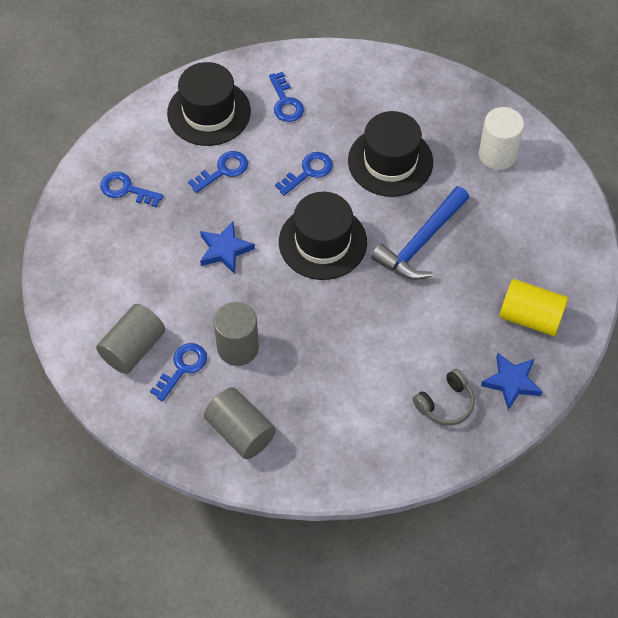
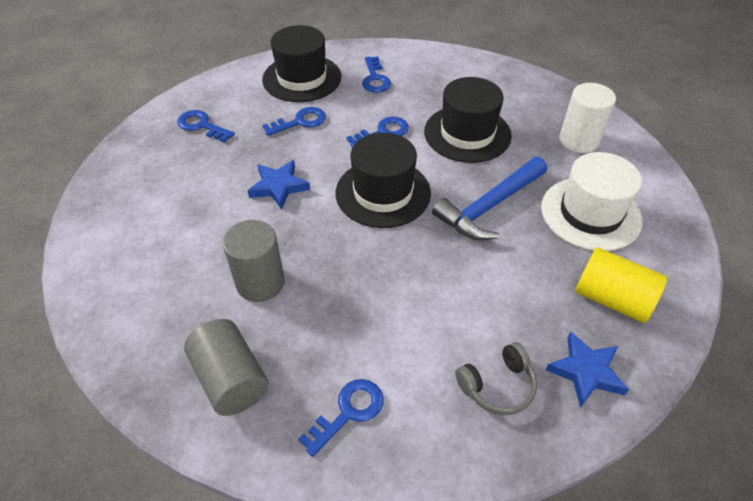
camera: 10 degrees right, 10 degrees down
(133, 348) = (145, 266): grey cylinder -> none
(182, 367) = (191, 294): blue key -> blue key (349, 412)
(511, 236) = (590, 213): none -> white hat

